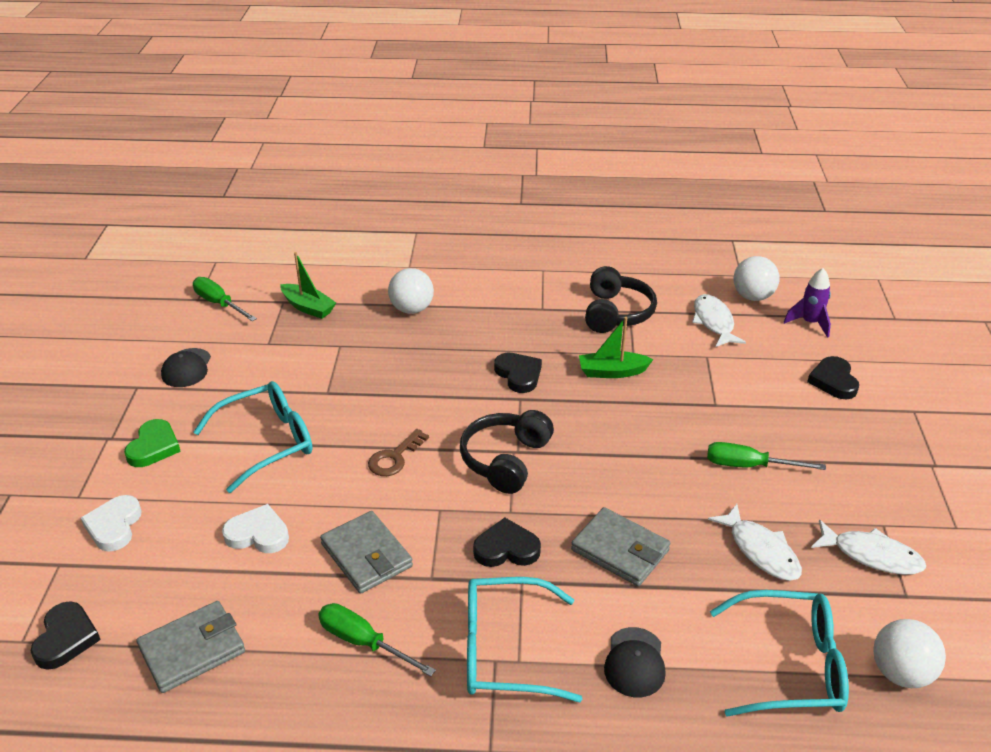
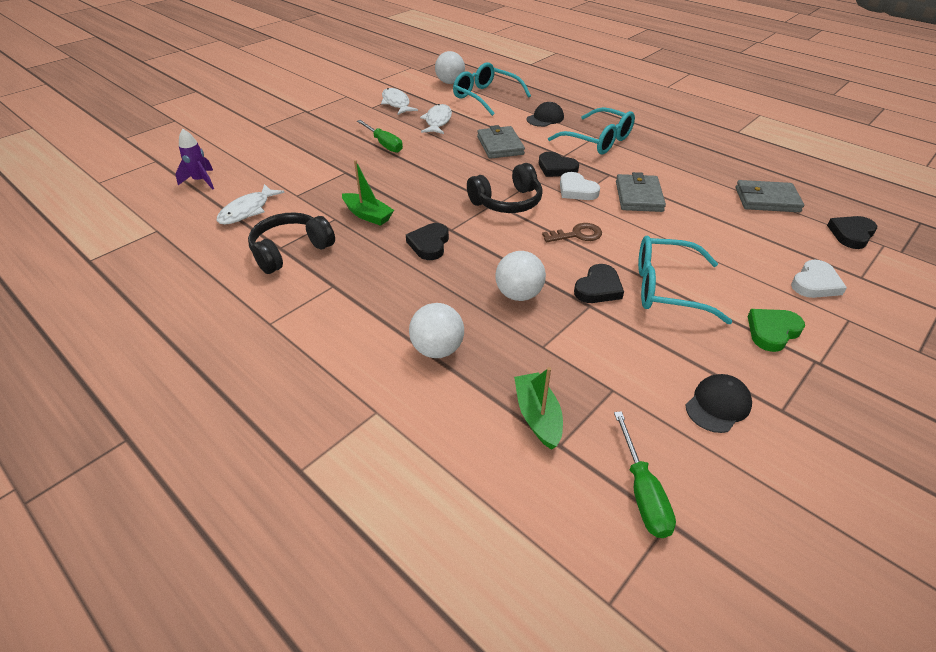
camera: 140 degrees left, 5 degrees up
(258, 534) = (703, 234): white heart -> white heart (576, 190)
(363, 642) = (666, 168): green screwdriver -> none
(752, 297) = (188, 212): white ball -> white ball (518, 294)
(833, 381) = (265, 152): black heart -> black heart (598, 288)

